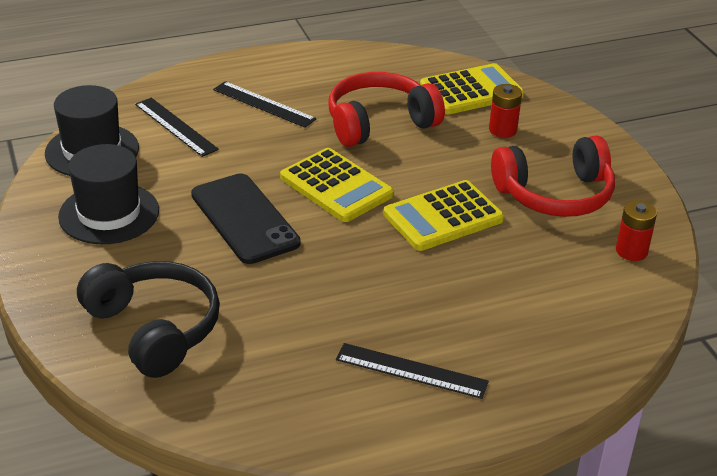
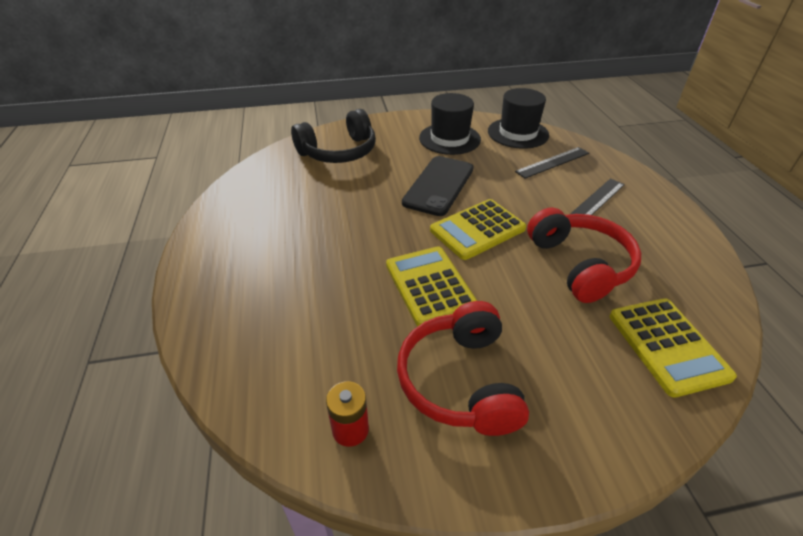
camera: 100 degrees right, 5 degrees up
(244, 219) = (438, 185): black phone -> black phone turned 45 degrees counterclockwise
(411, 371) = (256, 243): black ruler -> none
(503, 130) = (586, 359): red battery -> none

